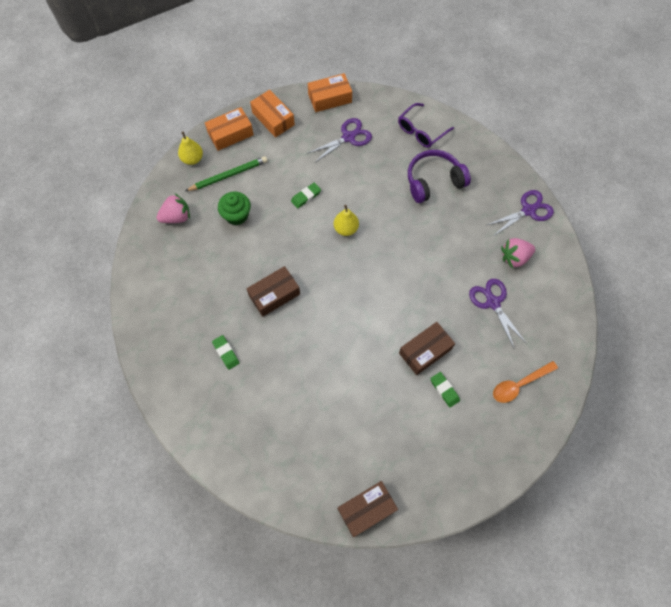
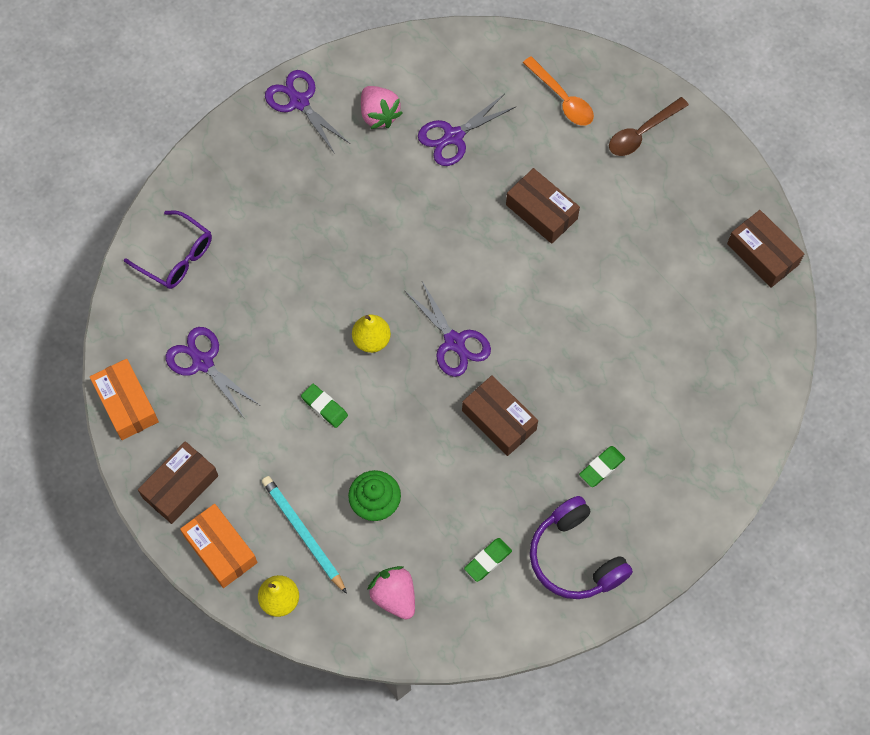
camera: 100 degrees left, 0 degrees up
(228, 175) = (303, 534): green pencil -> turquoise pencil
(273, 119) = (180, 486): orange box -> brown box
(335, 277) = (454, 342): none -> purple scissors
(433, 181) = (268, 229): purple headphones -> purple headphones (575, 557)
(444, 390) = (590, 183): green eraser -> green eraser (488, 560)
(484, 438) = (642, 133): none -> brown spoon

